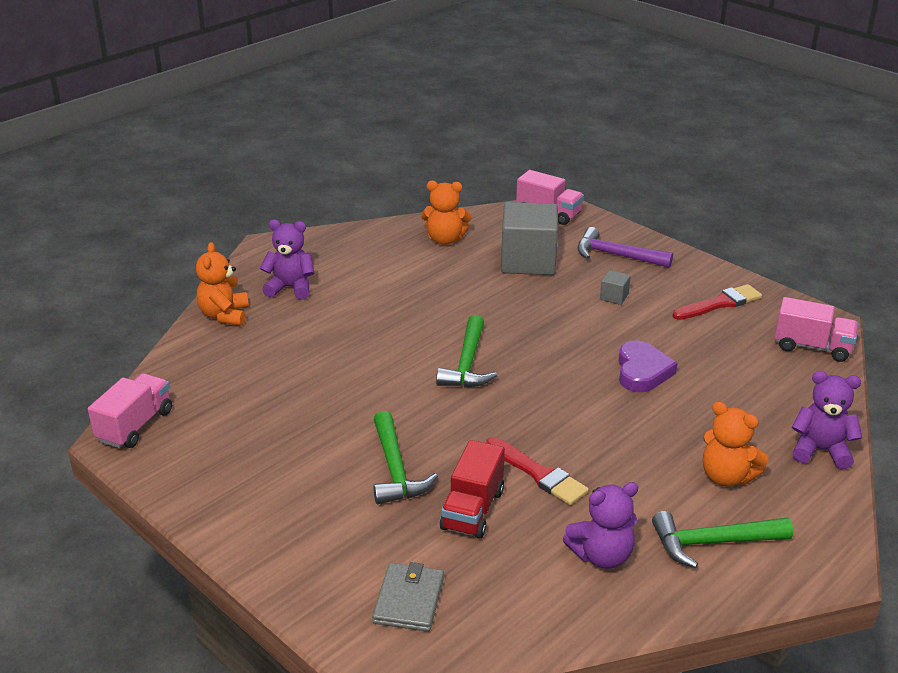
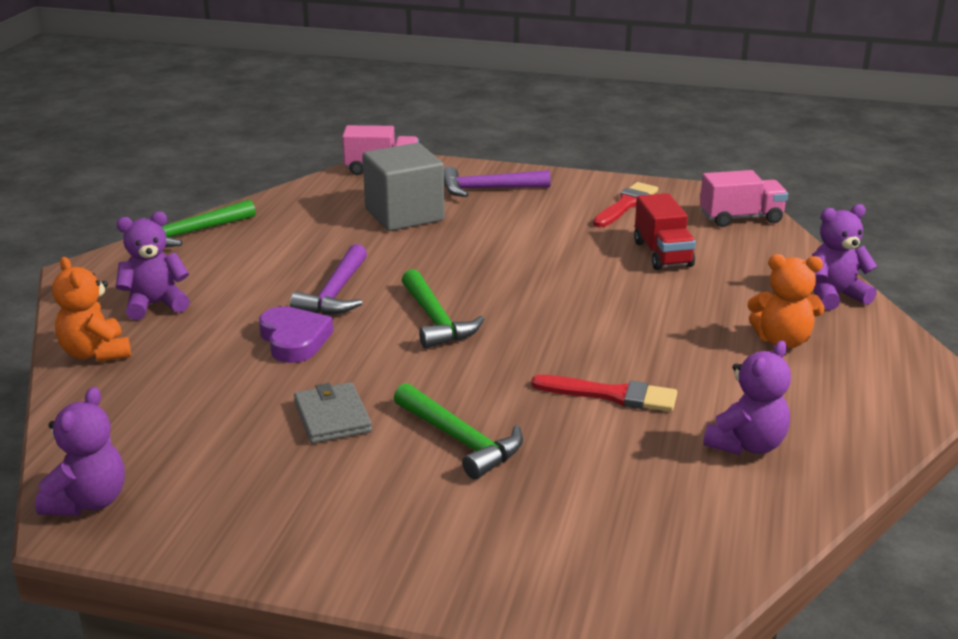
camera: 30 degrees left, 5 degrees down
(135, 426) = (88, 502): pink truck -> purple teddy bear
(409, 600) = (604, 557): grey wallet -> grey wallet (332, 417)
(417, 317) = (336, 293): none -> purple hammer
(445, 239) = (294, 216): orange teddy bear -> none
(472, 510) = (581, 449): red truck -> red truck (662, 254)
(614, 297) = (522, 224): grey cube -> none
(642, 371) = (615, 278): purple heart -> purple heart (294, 340)
(712, 543) = (829, 398): green hammer -> green hammer (192, 233)

